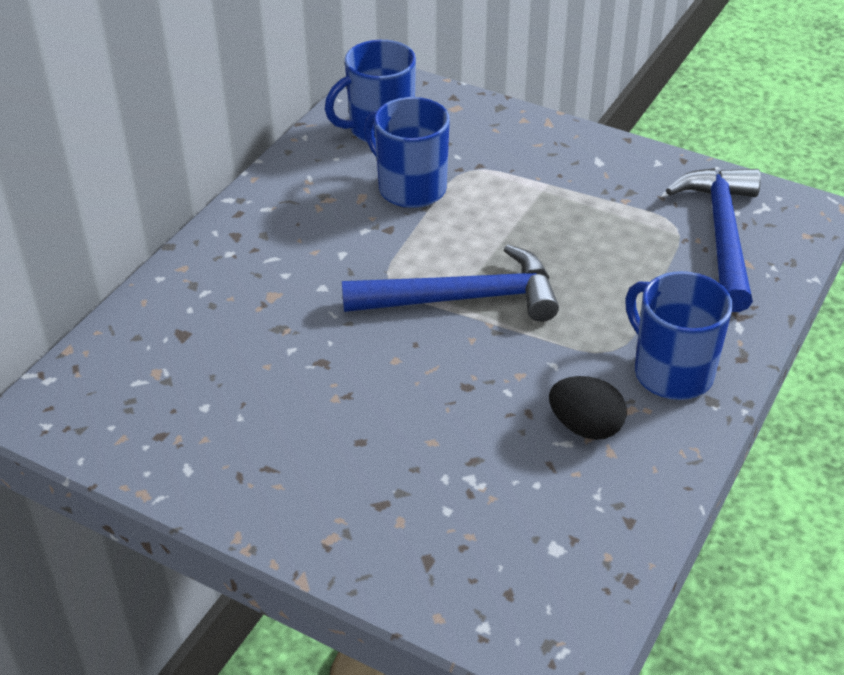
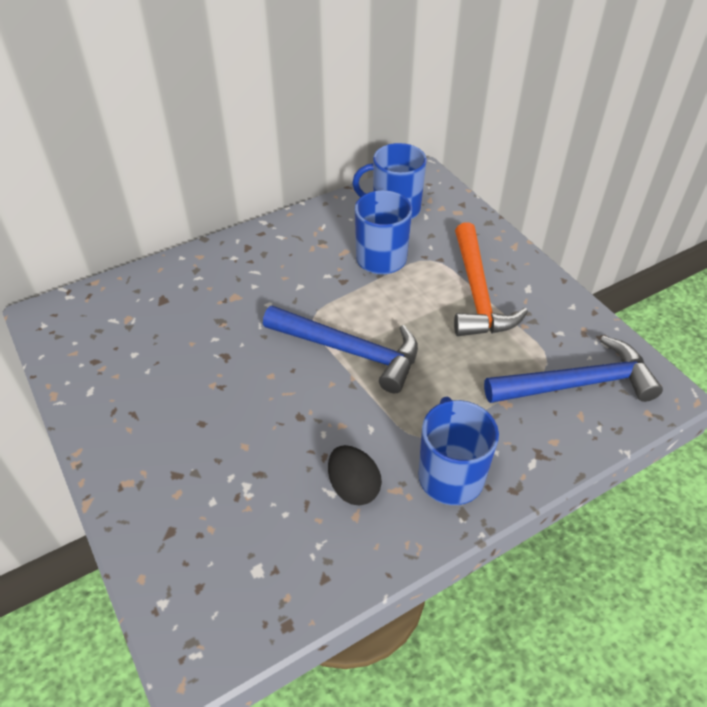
camera: 30 degrees right, 5 degrees up
(550, 185) = (477, 293): none -> orange hammer
(722, 235) = (577, 383): blue hammer -> blue hammer turned 45 degrees clockwise

